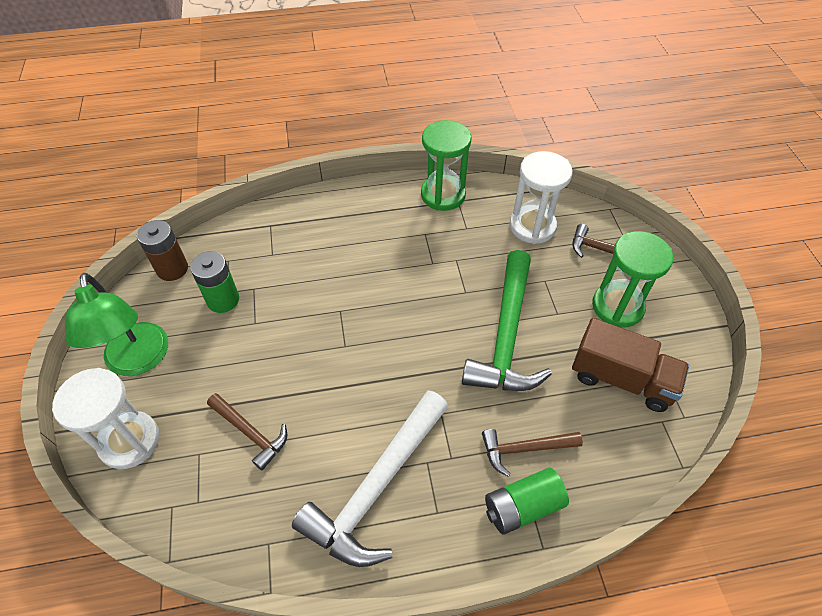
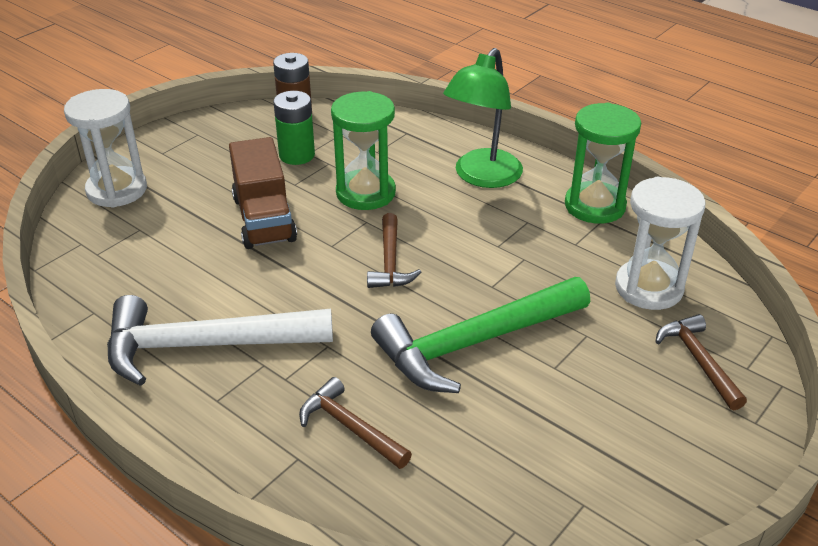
camera: 50 degrees right, 15 degrees down
(138, 361) = (190, 151): green lamp -> green lamp (482, 177)
(251, 433) = (185, 244): brown hammer -> brown hammer (390, 262)
(522, 506) = (281, 459): green battery -> none
(617, 306) = (631, 412): green hourglass -> green hourglass (365, 193)
(621, 379) = (531, 465): brown truck -> brown truck (264, 219)

